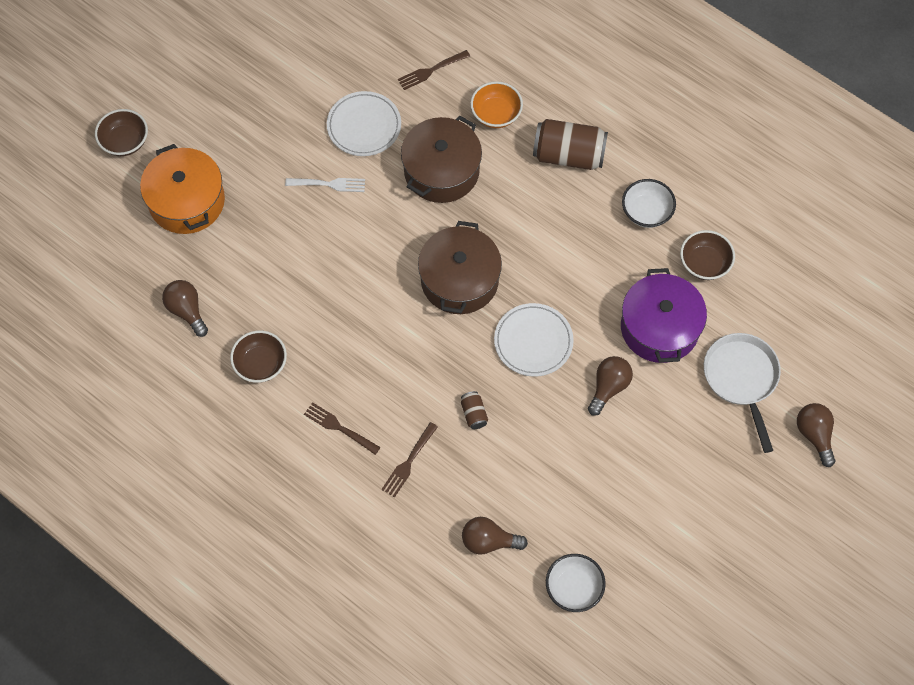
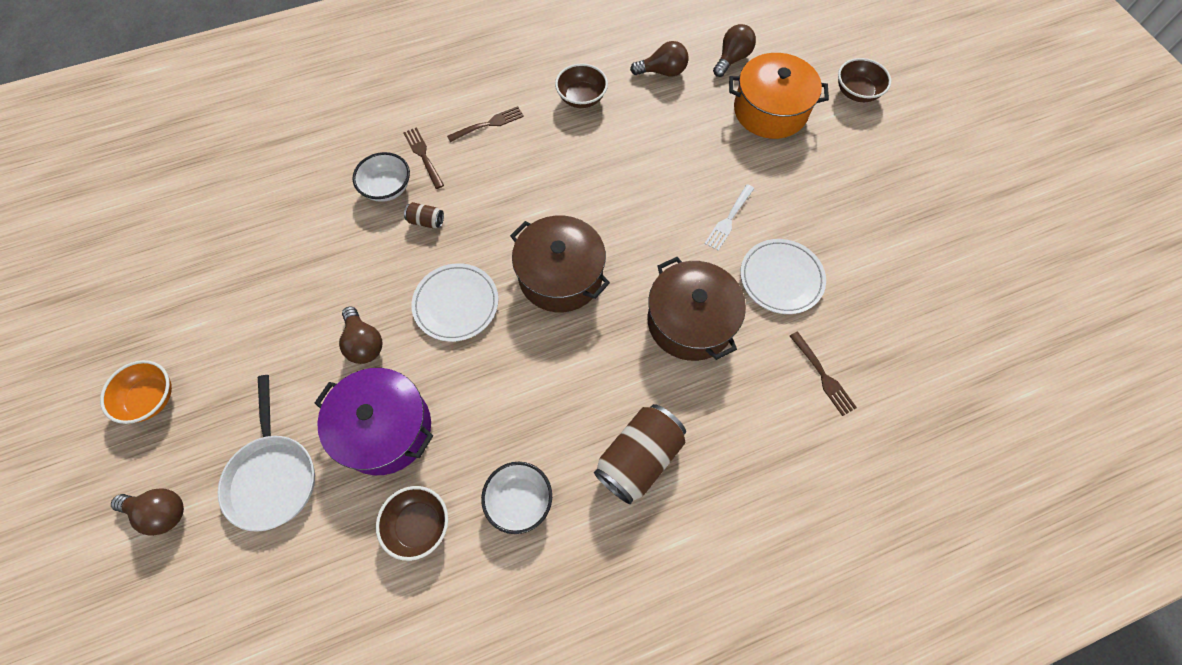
camera: 120 degrees right, 0 degrees up
(431, 70) = (822, 375): brown fork -> brown fork turned 150 degrees clockwise
(489, 541) = (315, 177): brown light bulb -> brown light bulb (732, 59)
(496, 114) = (732, 411): orange bowl -> orange bowl (151, 398)
(574, 588) = (227, 215): white bowl -> white bowl (387, 188)
(741, 379) = (273, 476): white pan -> white pan turned 60 degrees clockwise

